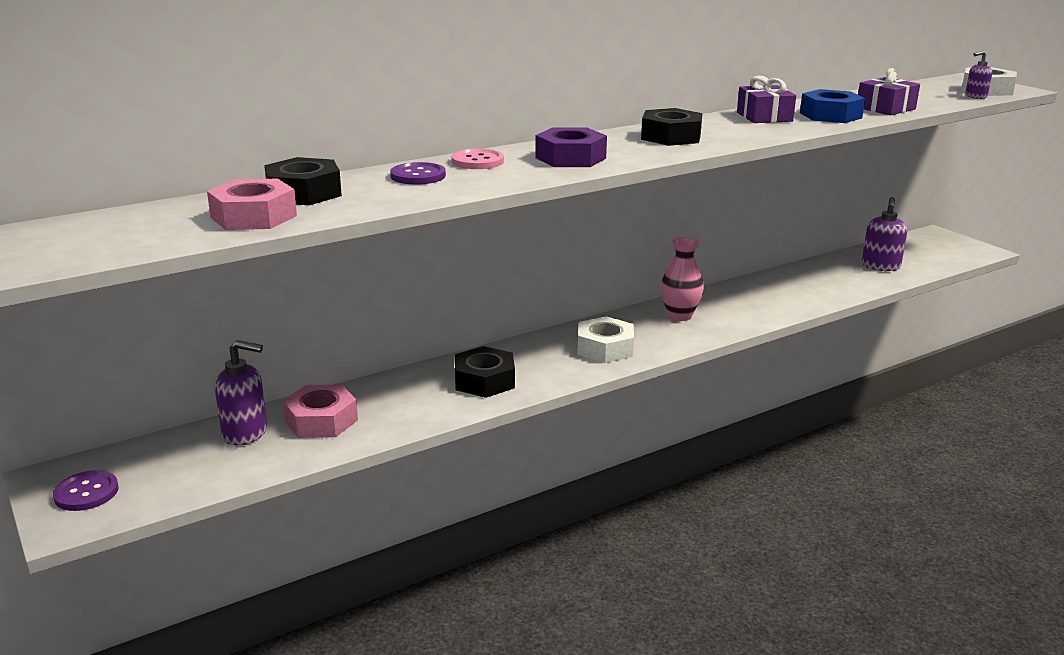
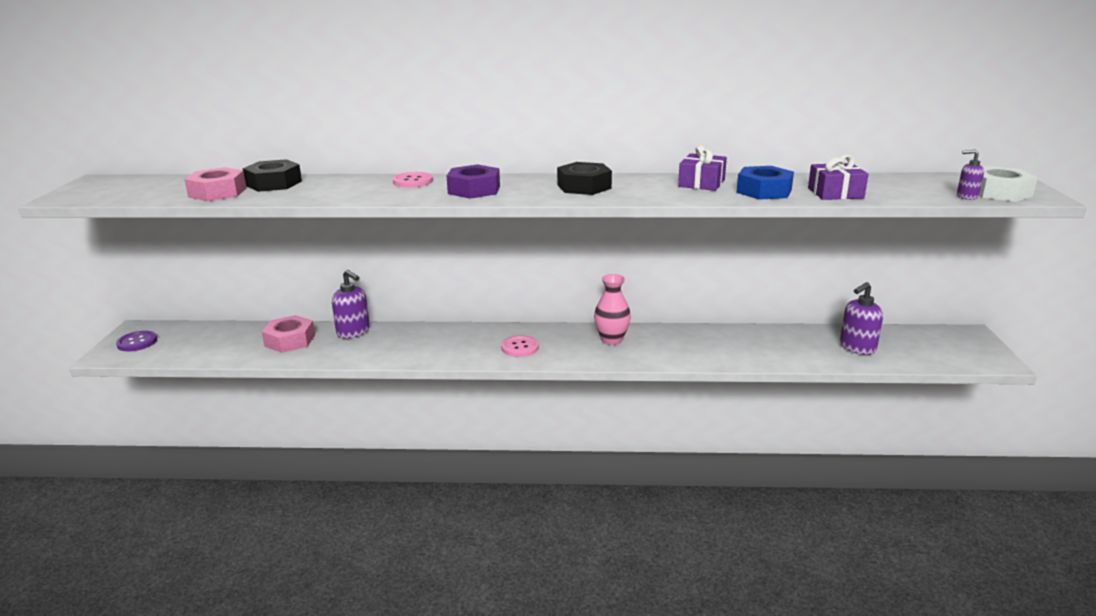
camera: 35 degrees right, 0 degrees up
(245, 433) = (245, 335): purple soap dispenser -> purple soap dispenser (353, 332)
(418, 176) = (356, 184): purple button -> none
(484, 381) = (411, 345): black nut -> none
(605, 348) = (520, 347): white nut -> pink button

